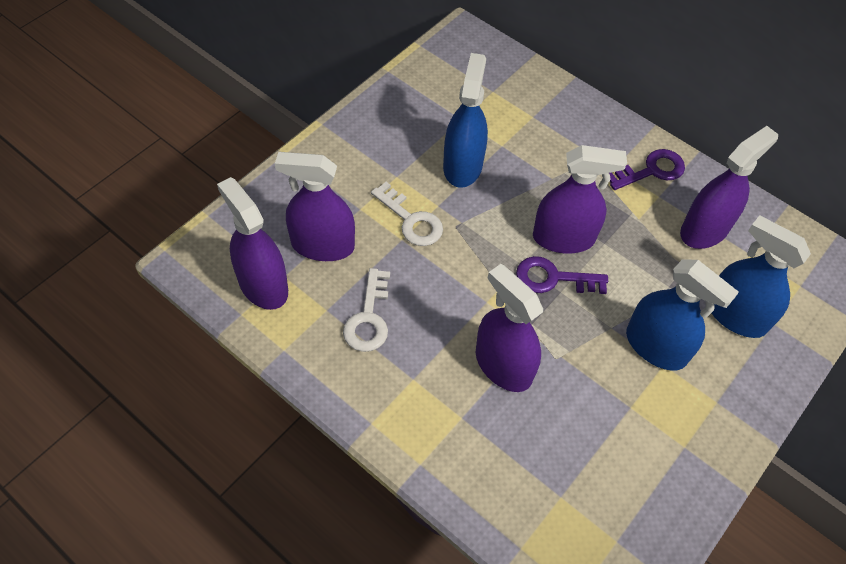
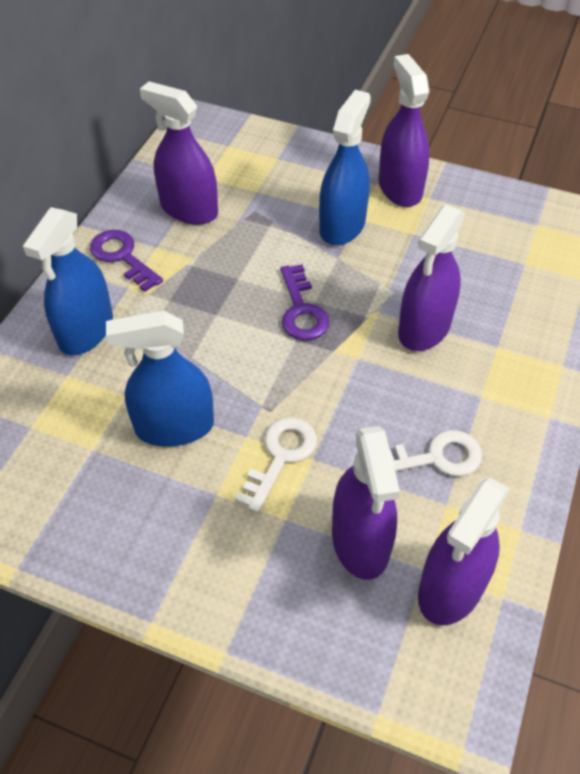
camera: 105 degrees left, 5 degrees down
(563, 238) = (245, 312): purple spray bottle -> purple spray bottle (400, 188)
(735, 315) = (281, 180): blue spray bottle -> blue spray bottle (86, 331)

